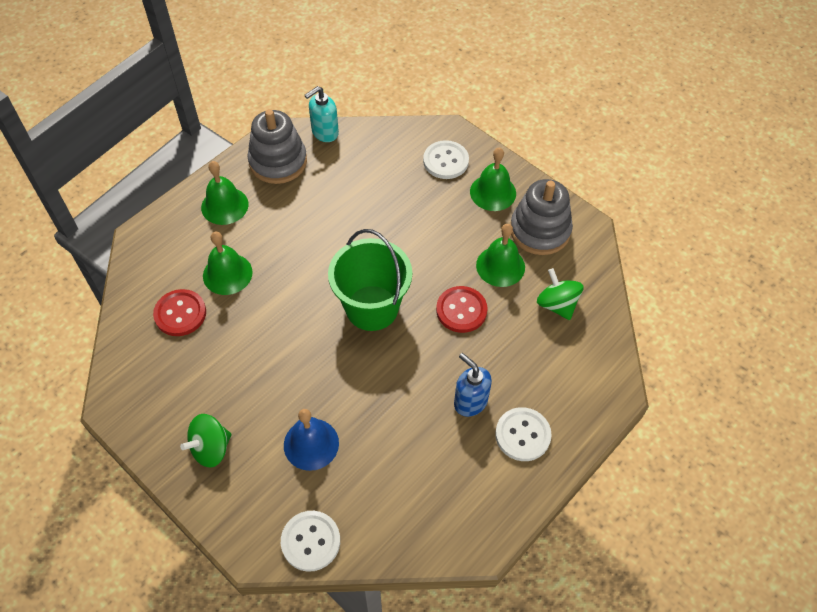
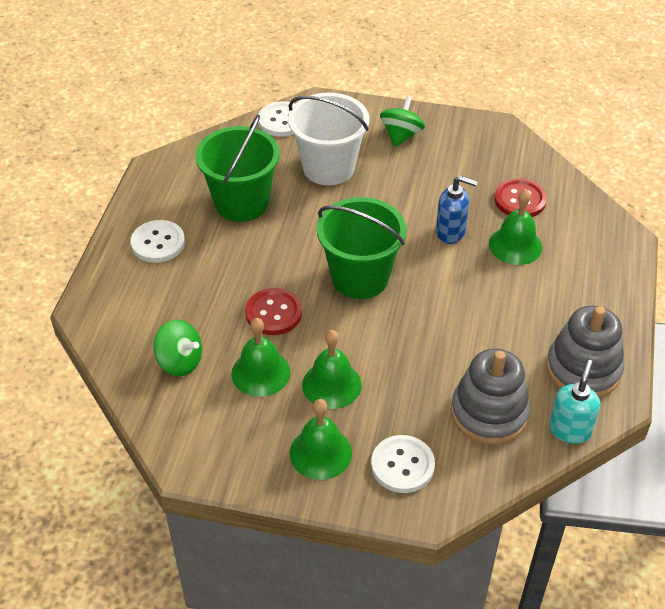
camera: 150 degrees right, 10 degrees down
(224, 205) = (585, 300): green bell -> green bell (331, 384)
(311, 444) = (328, 167): blue bell -> white bucket
(420, 443) = (241, 203): none -> green bucket
(470, 402) = (218, 246): blue soap dispenser -> blue soap dispenser (451, 232)
(540, 230) = (239, 432): grey stacking toy -> grey stacking toy (489, 413)

